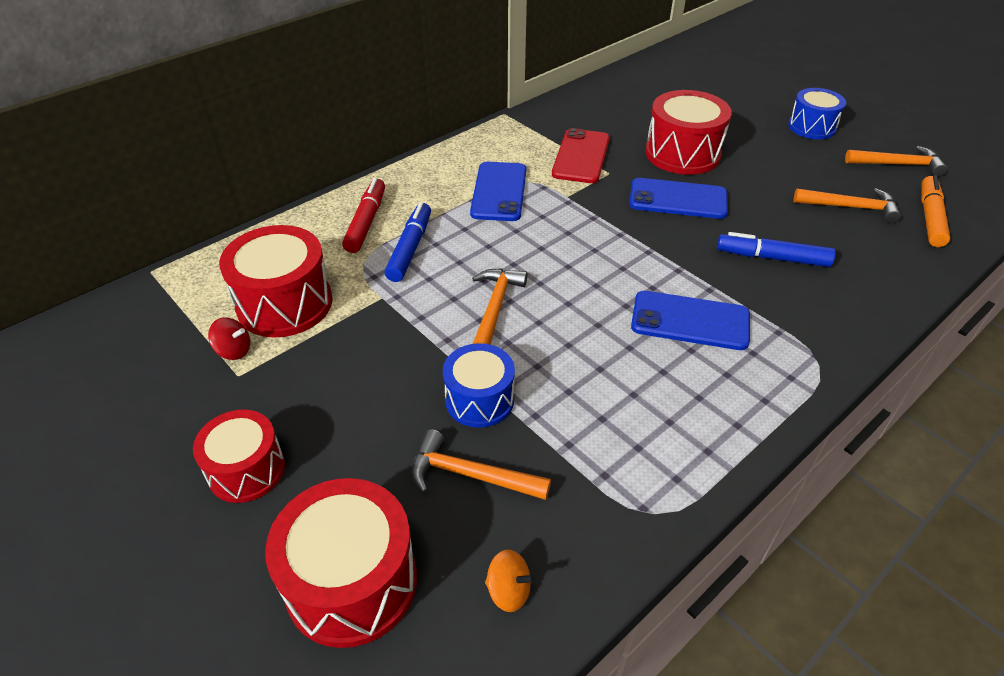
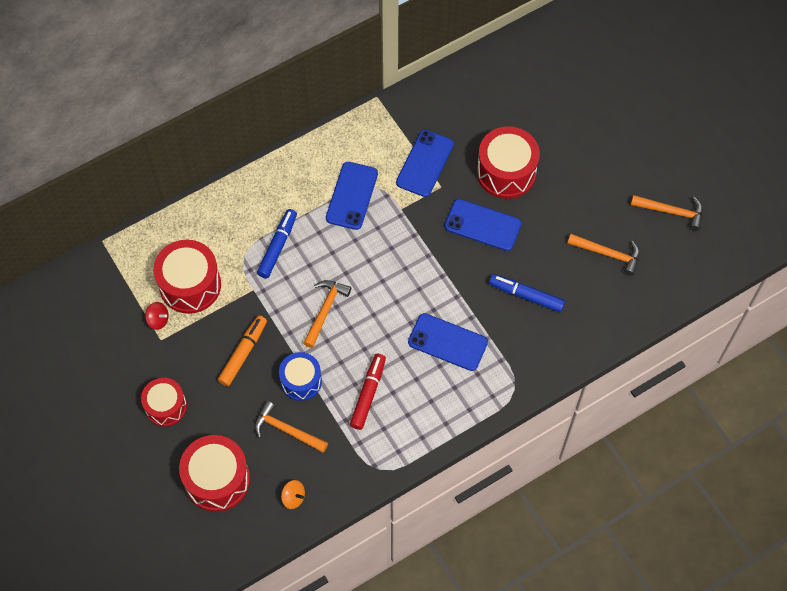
camera: 10 degrees right, 20 degrees up
(366, 222) = (250, 214): red marker -> red marker (368, 394)
(581, 156) = (425, 163): red phone -> blue phone
(811, 127) = (626, 154): blue drum -> none
(930, 218) = (661, 274): orange marker -> orange marker (243, 353)

